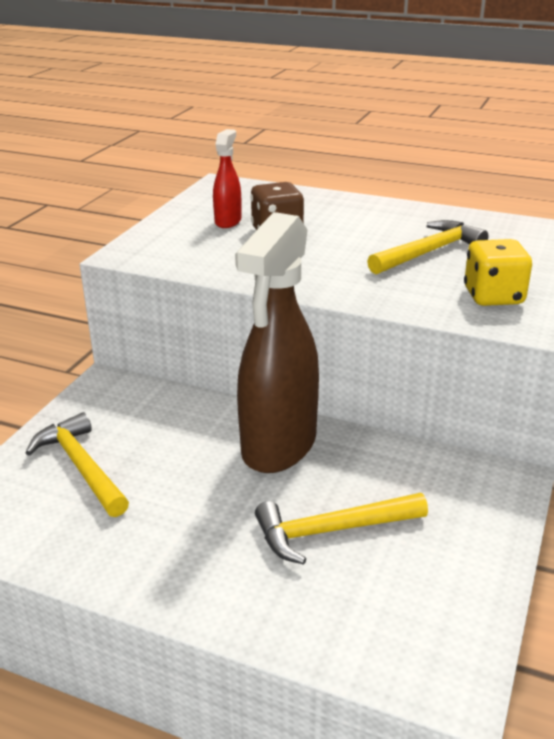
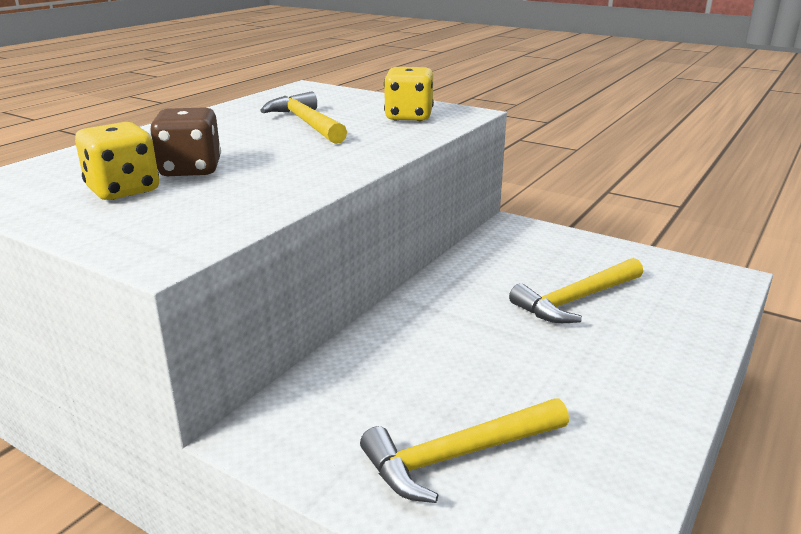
camera: 80 degrees left, 5 degrees down
(228, 221) = (123, 190): red spray bottle -> yellow dice
(278, 446) = (447, 313): brown spray bottle -> none
(332, 531) = (576, 300): yellow hammer -> yellow hammer turned 60 degrees clockwise

